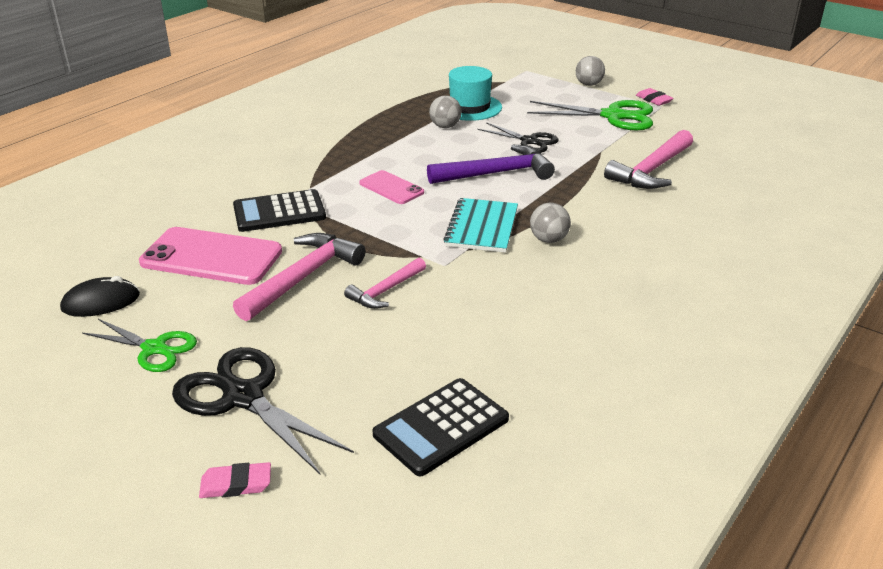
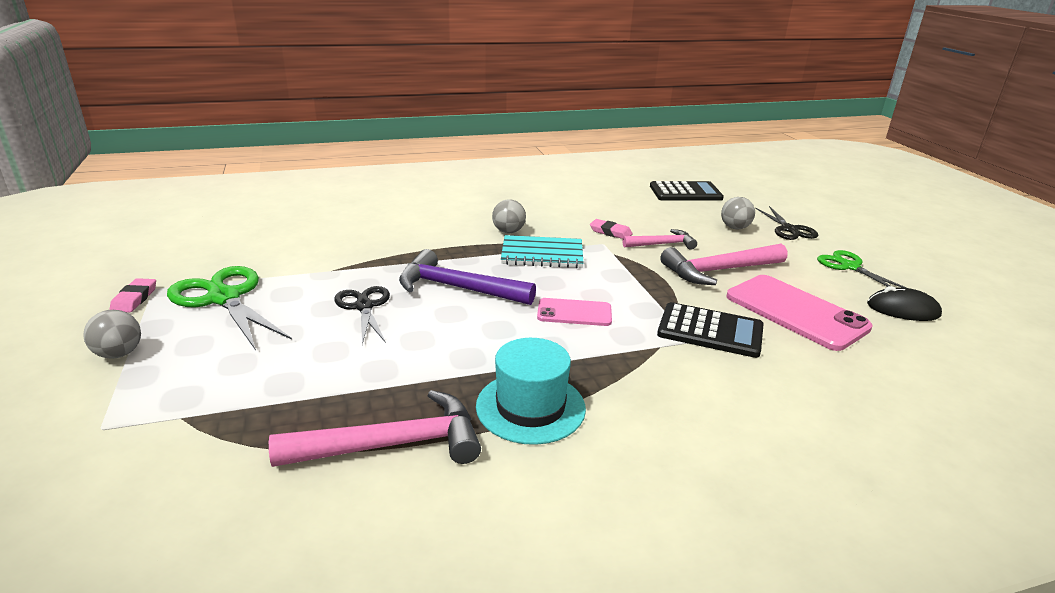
camera: 145 degrees left, 5 degrees down
(236, 484) = (801, 206): pink eraser -> pink eraser (610, 232)
(243, 397) = (789, 229): black scissors -> black scissors, size x0.63
(391, 188) = (574, 313): pink phone -> pink phone turned 75 degrees counterclockwise
(445, 126) = (409, 366): grey ball -> grey ball (735, 228)
(469, 107) = (326, 386): turquoise hat -> turquoise hat (530, 407)
(482, 227) = (542, 254): turquoise notebook -> turquoise notebook turned 45 degrees clockwise
(651, 170) = (335, 242): pink hammer -> pink hammer (393, 444)

